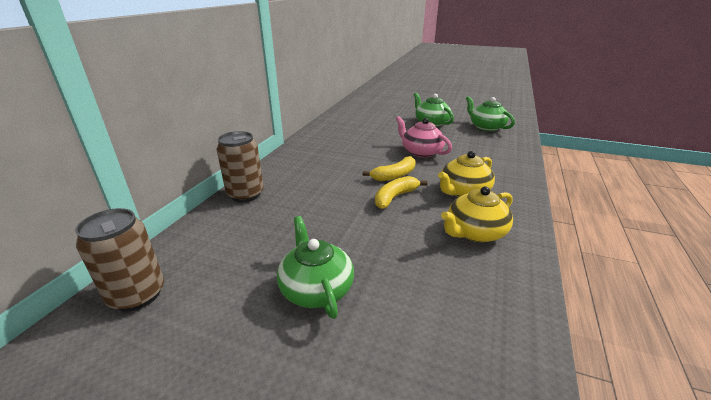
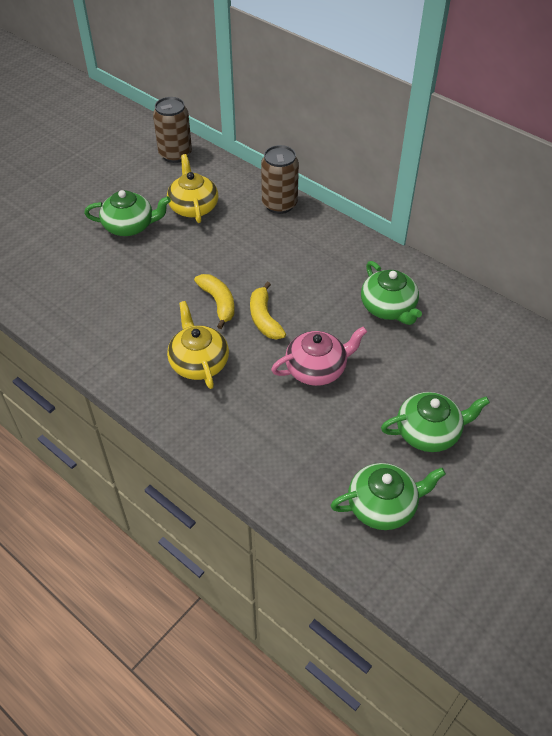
camera: 110 degrees right, 20 degrees up
(349, 140) = (388, 308): none -> green teapot
(475, 232) = (130, 335): yellow teapot -> yellow teapot (193, 207)

